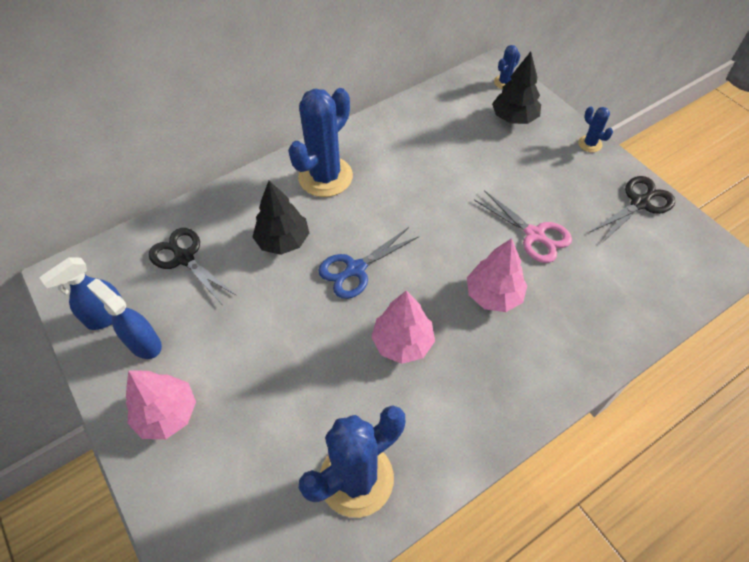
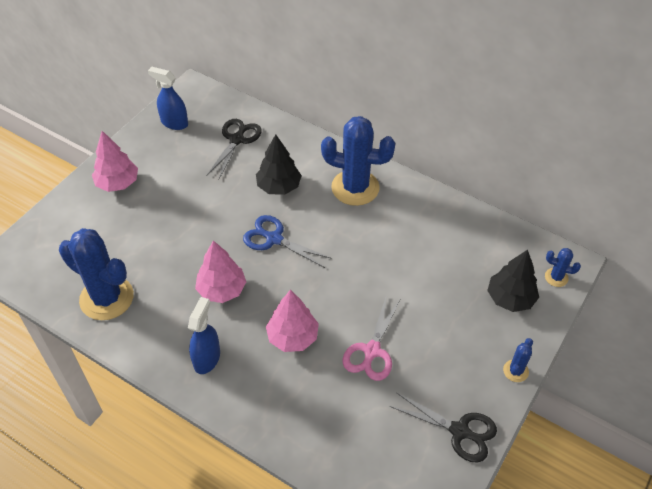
camera: 65 degrees right, 5 degrees down
(144, 343) = (162, 150): blue spray bottle -> blue spray bottle (207, 358)

